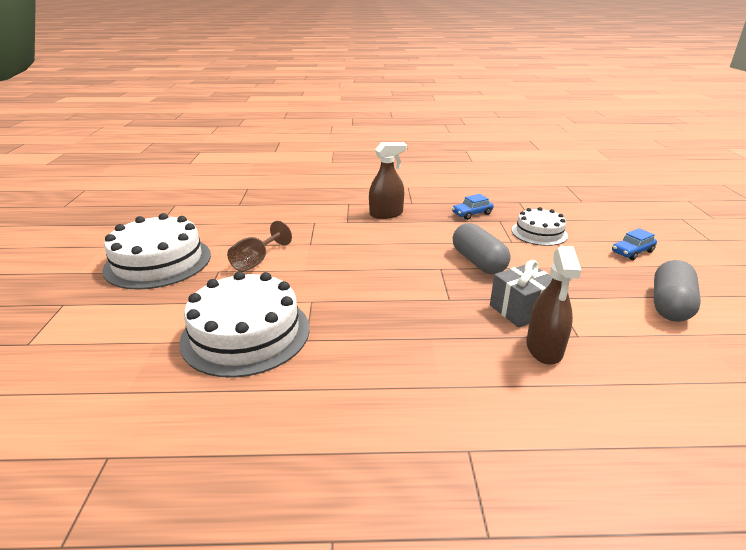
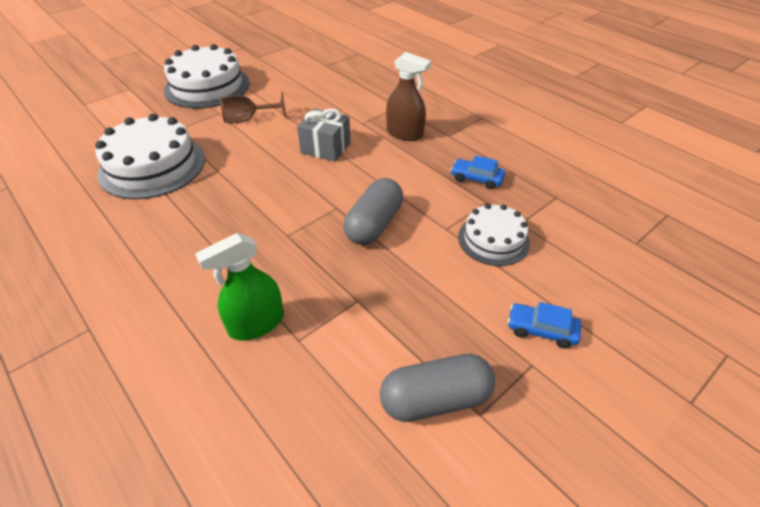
camera: 50 degrees right, 15 degrees up
(521, 310) = (311, 285): grey gift -> grey gift (326, 148)
(544, 348) = (256, 324): brown spray bottle -> green spray bottle

